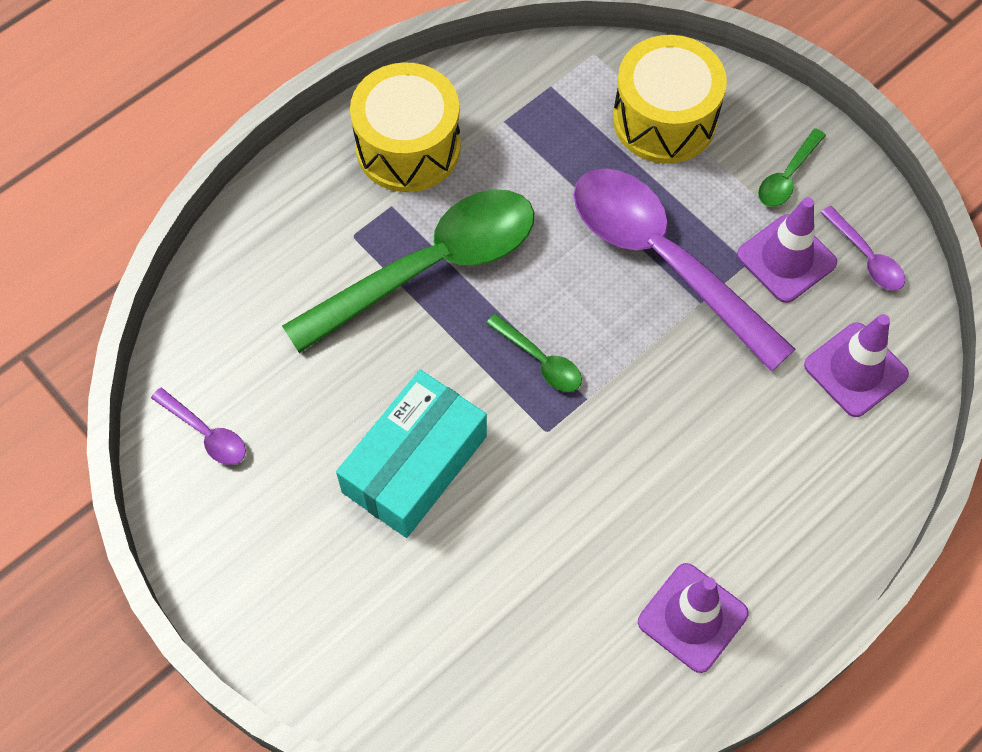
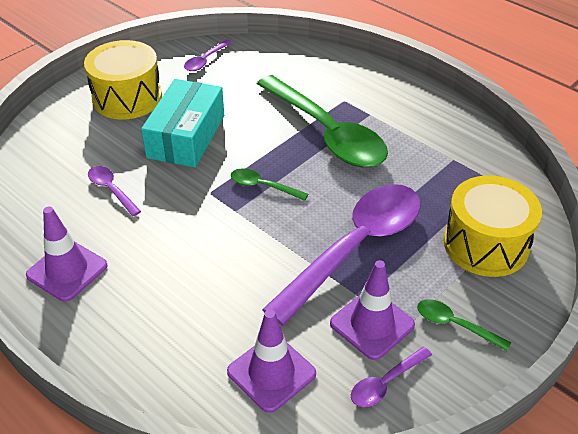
camera: 85 degrees right, 20 degrees down
(408, 147) = (417, 117): yellow drum -> yellow drum (127, 98)
(414, 464) = (186, 136): turquoise box -> turquoise box turned 75 degrees clockwise
(531, 570) = (111, 190): none -> purple spoon
(540, 360) = (263, 186): green spoon -> green spoon turned 75 degrees clockwise

